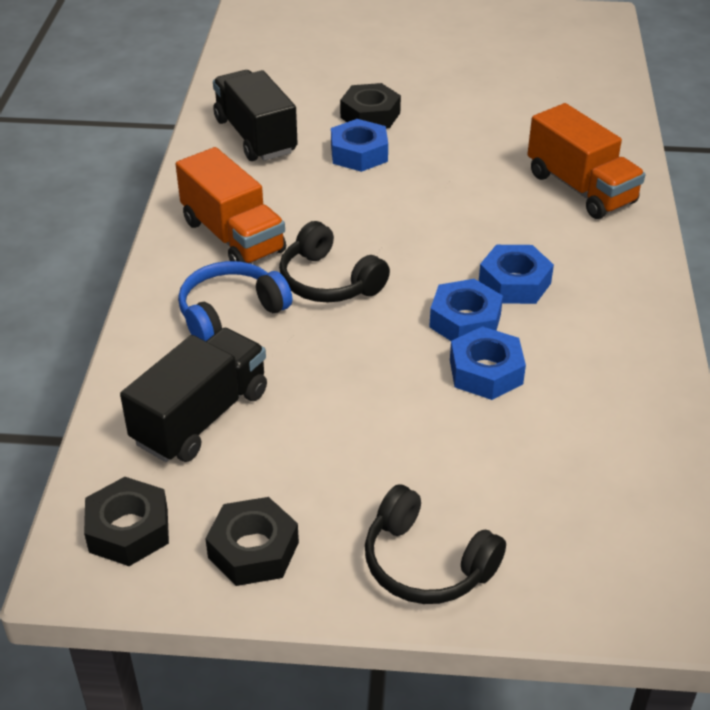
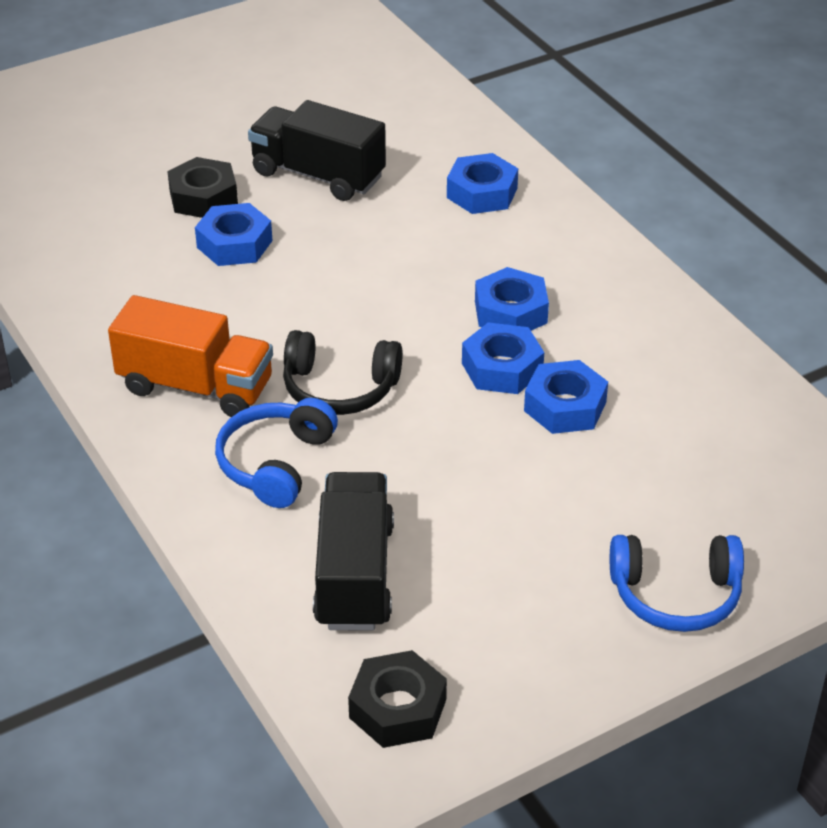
camera: 35 degrees left, 0 degrees up
(253, 550) = (525, 663): black nut -> none
(255, 136) = (104, 269): black truck -> black truck (318, 175)
(426, 563) = (676, 595): black headphones -> blue headphones
(580, 188) = (482, 193): orange truck -> blue nut

